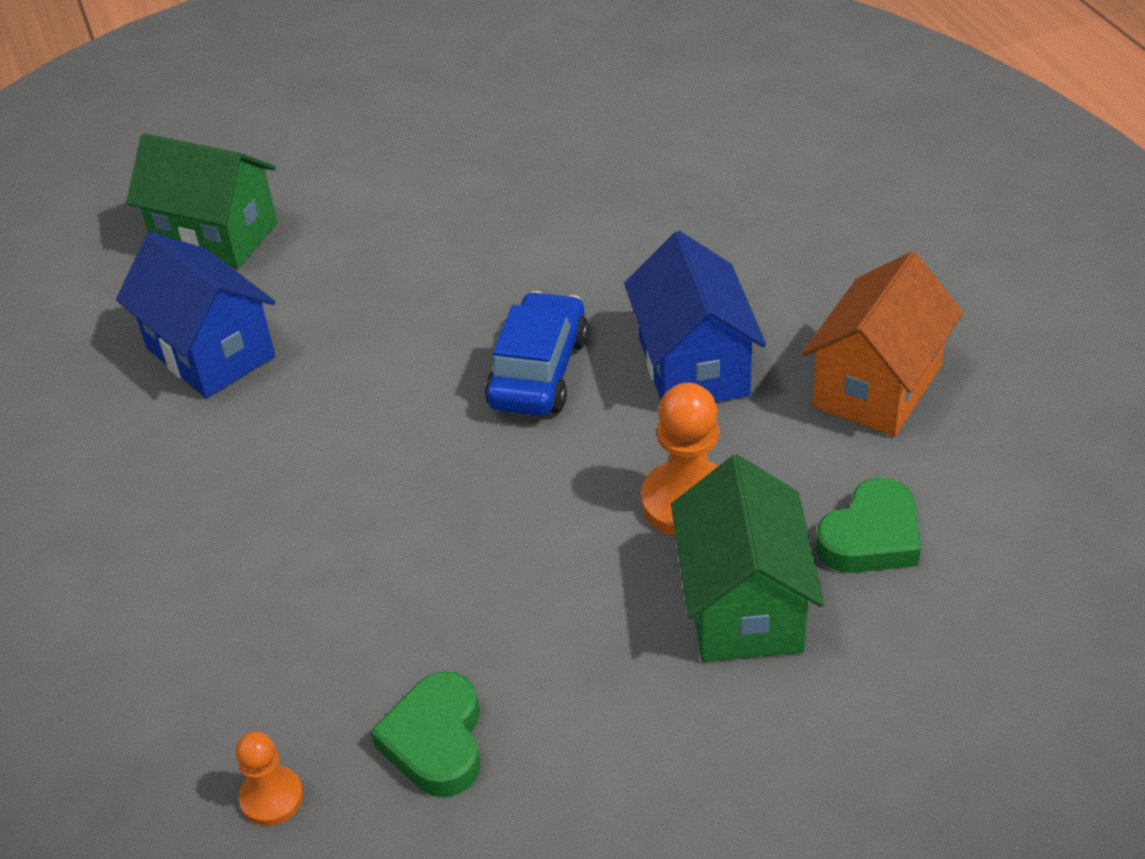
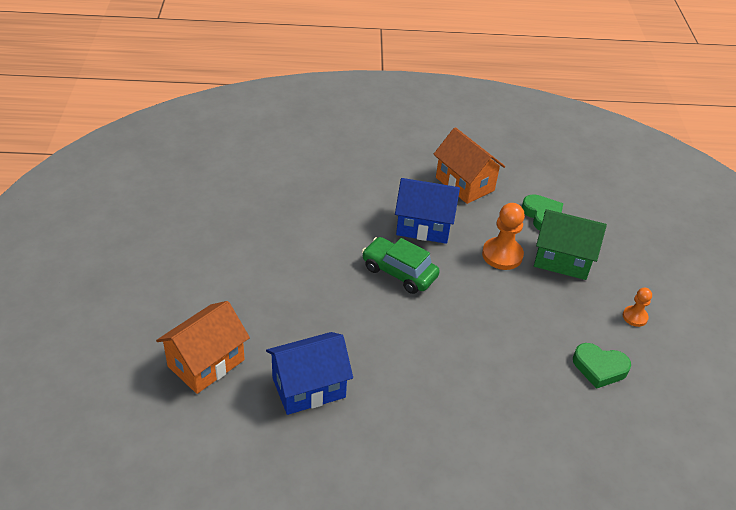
camera: 75 degrees left, 0 degrees up
(215, 236) = (206, 363): green house -> orange house
(272, 797) = (613, 429): orange pawn -> orange pawn (635, 317)
(538, 372) = (399, 272): blue car -> green car

